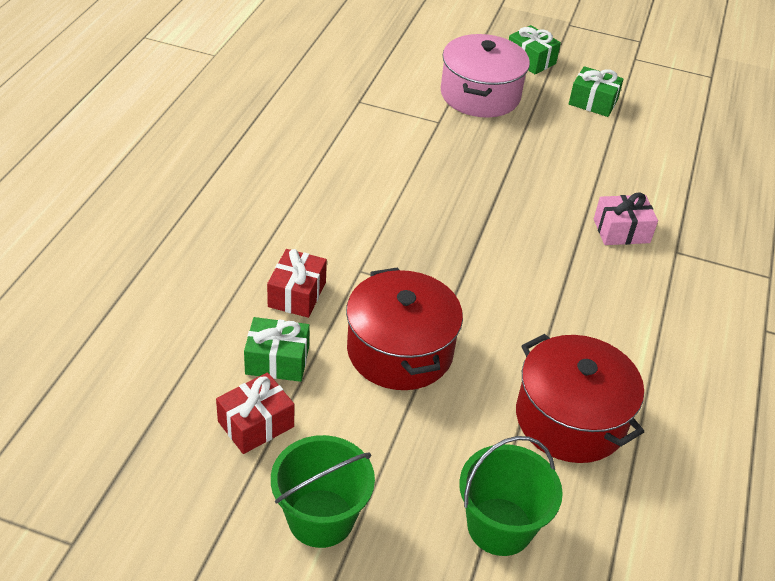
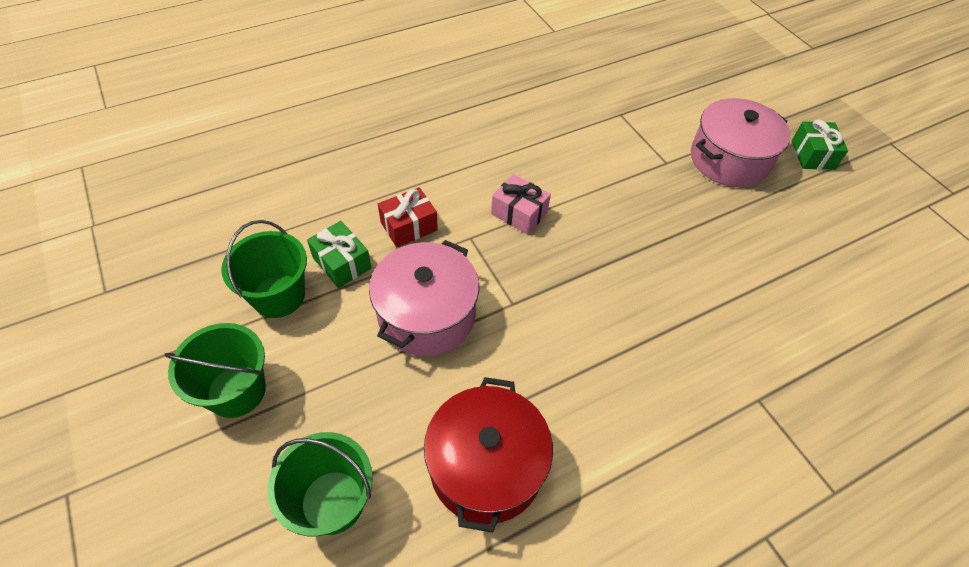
camera: 45 degrees right, 10 degrees up
(256, 424) = (278, 296): red gift -> green bucket
(400, 350) = (426, 314): red pot -> pink pot
(593, 102) = (833, 221): green gift -> none
(621, 231) = (725, 346): pink gift -> pink gift (519, 213)

